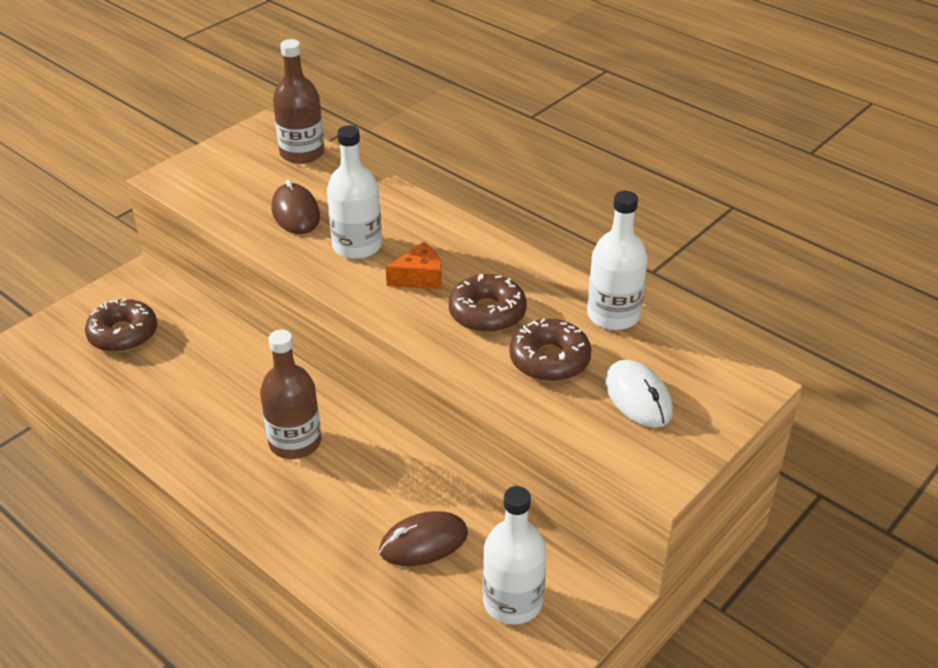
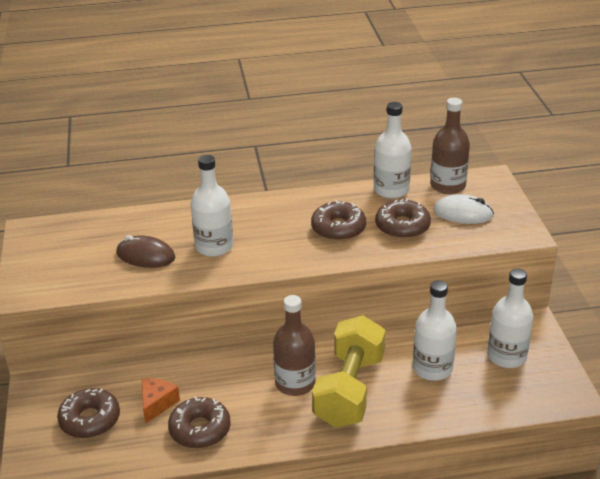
camera: 50 degrees left, 5 degrees down
(168, 412) = (200, 429): none -> brown donut
(302, 153) = (83, 226): brown bottle -> brown bottle (447, 185)
(323, 490) = (349, 390): none -> yellow dumbbell
(419, 277) = (276, 237): orange cheese -> orange cheese (157, 403)
(423, 542) = (432, 368): brown mouse -> white bottle

